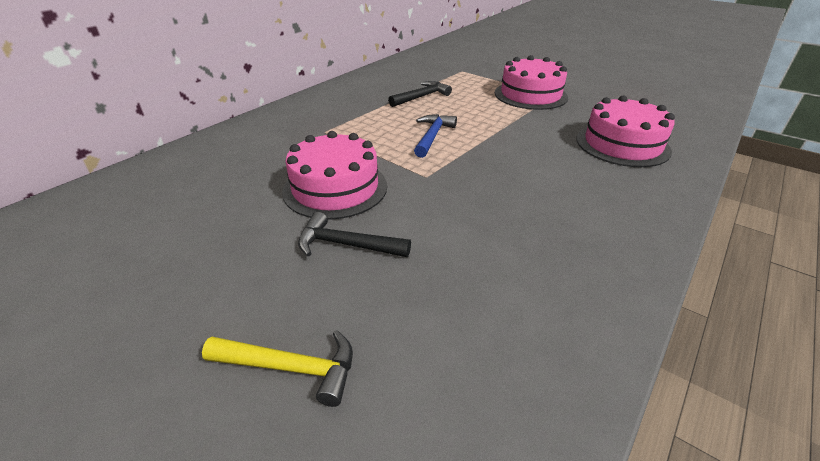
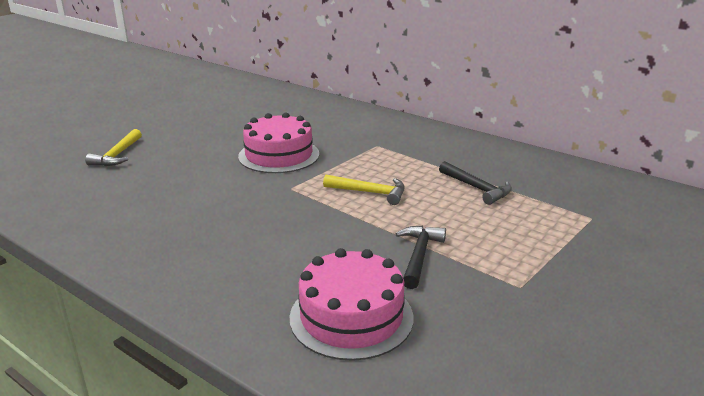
camera: 90 degrees right, 10 degrees down
(346, 245) = (207, 162): black hammer -> black hammer (419, 256)
(432, 136) = (370, 192): blue hammer -> yellow hammer
(530, 95) = (514, 266): pink cake -> none

